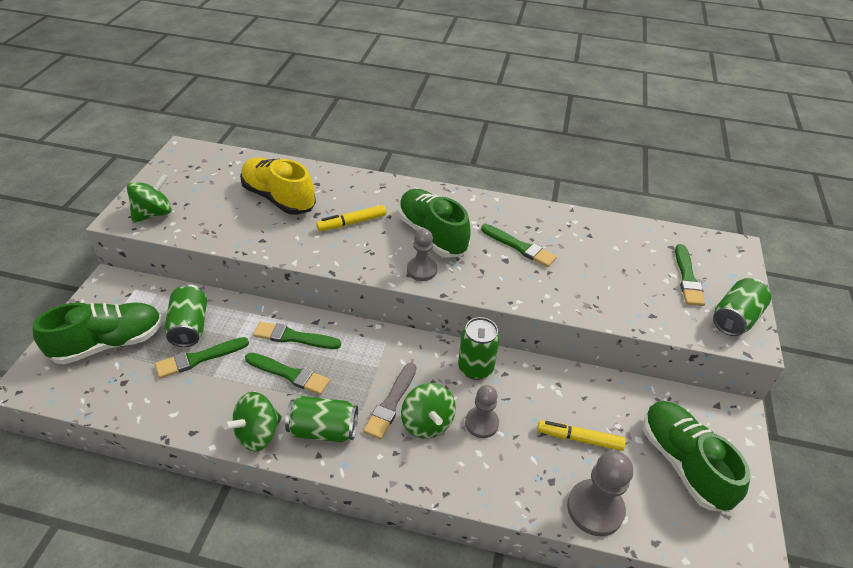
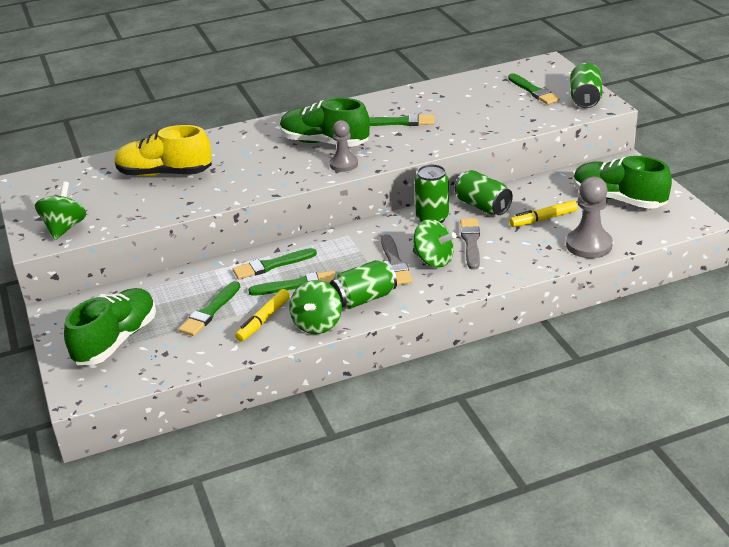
camera: 30 degrees left, 10 degrees down
(190, 326) = (174, 299): green can -> green can (482, 206)
(352, 223) = (250, 162): yellow marker -> yellow marker (263, 320)
(481, 423) = (471, 242): grey pawn -> grey brush

